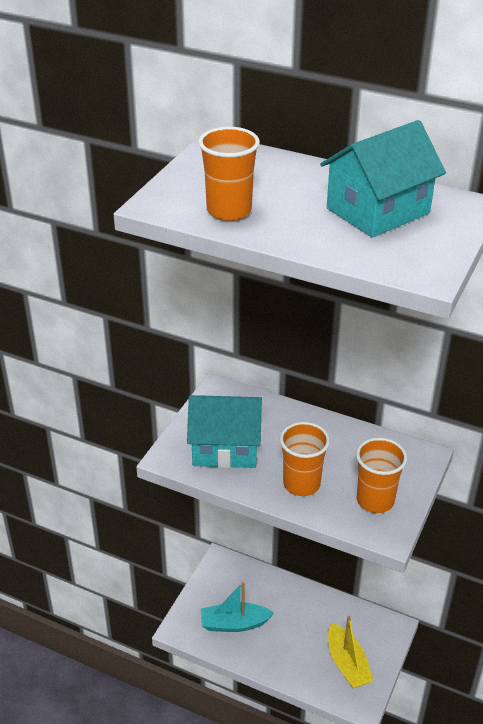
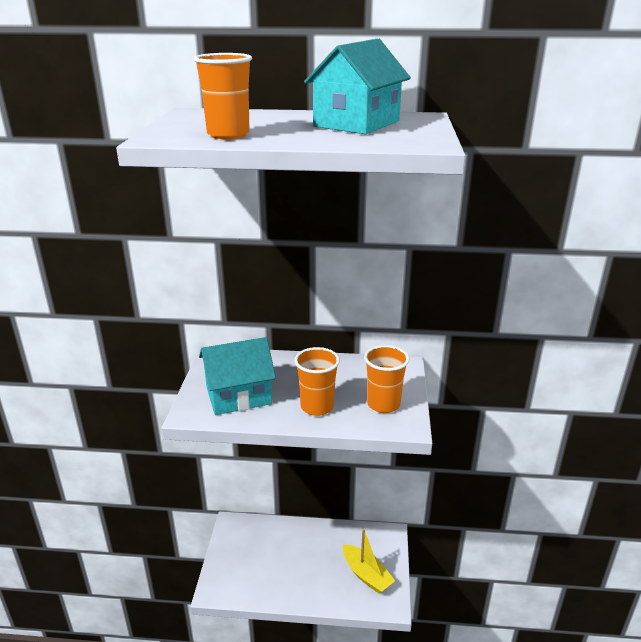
camera: 20 degrees left, 10 degrees down
(234, 624) = (260, 571): turquoise boat -> none

